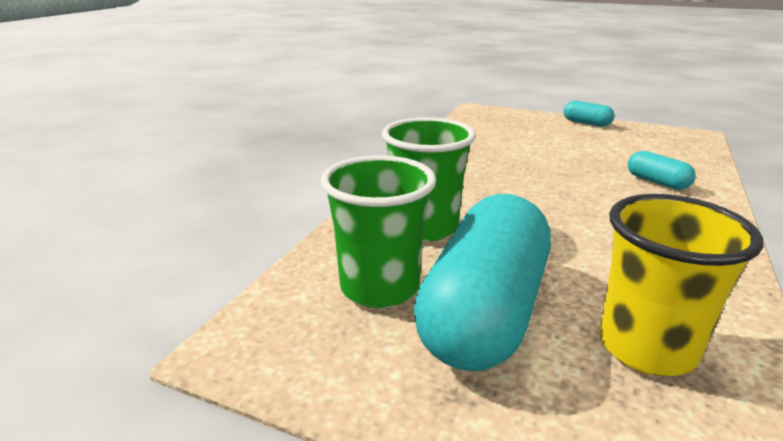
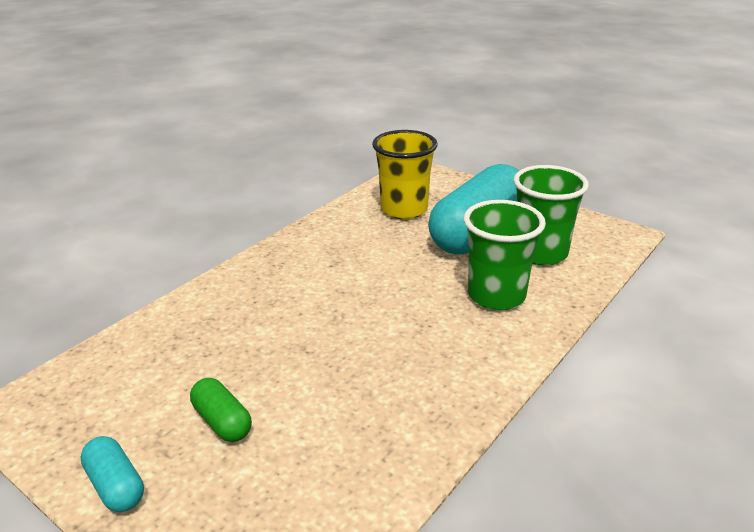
camera: 165 degrees left, 5 degrees up
(568, 142) = (222, 421): none -> green capsule
(657, 182) = (225, 319): turquoise capsule -> none

